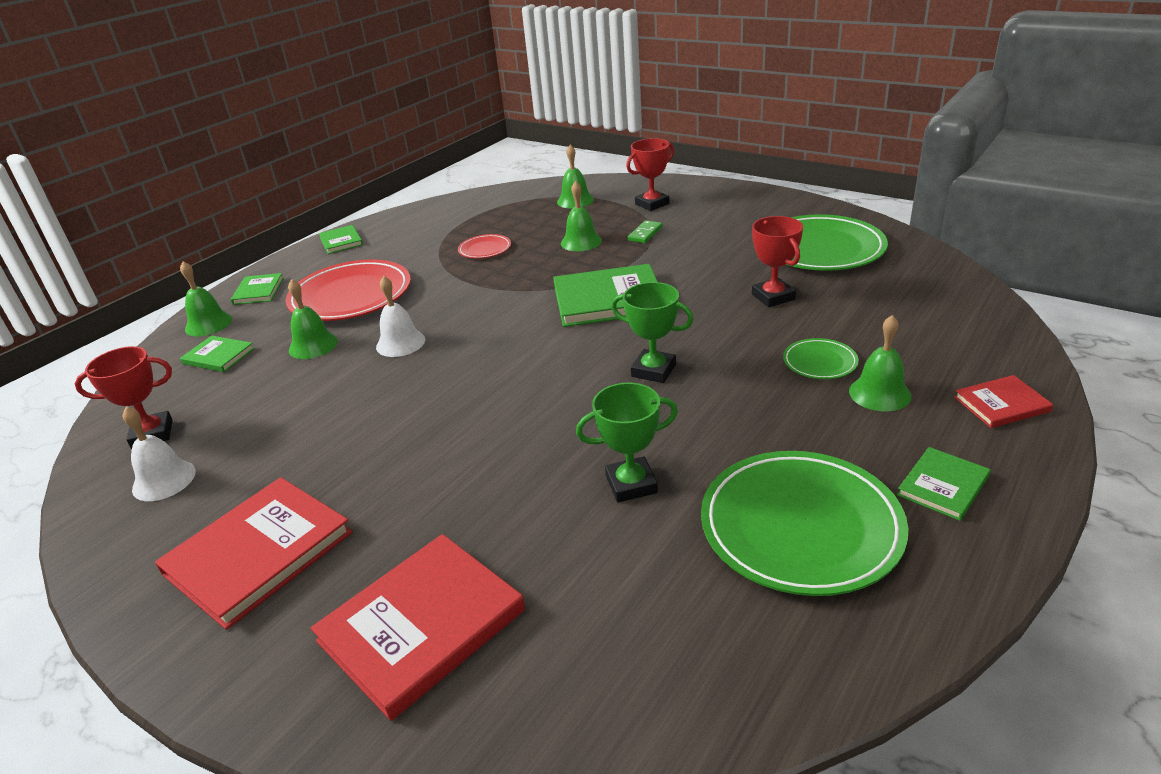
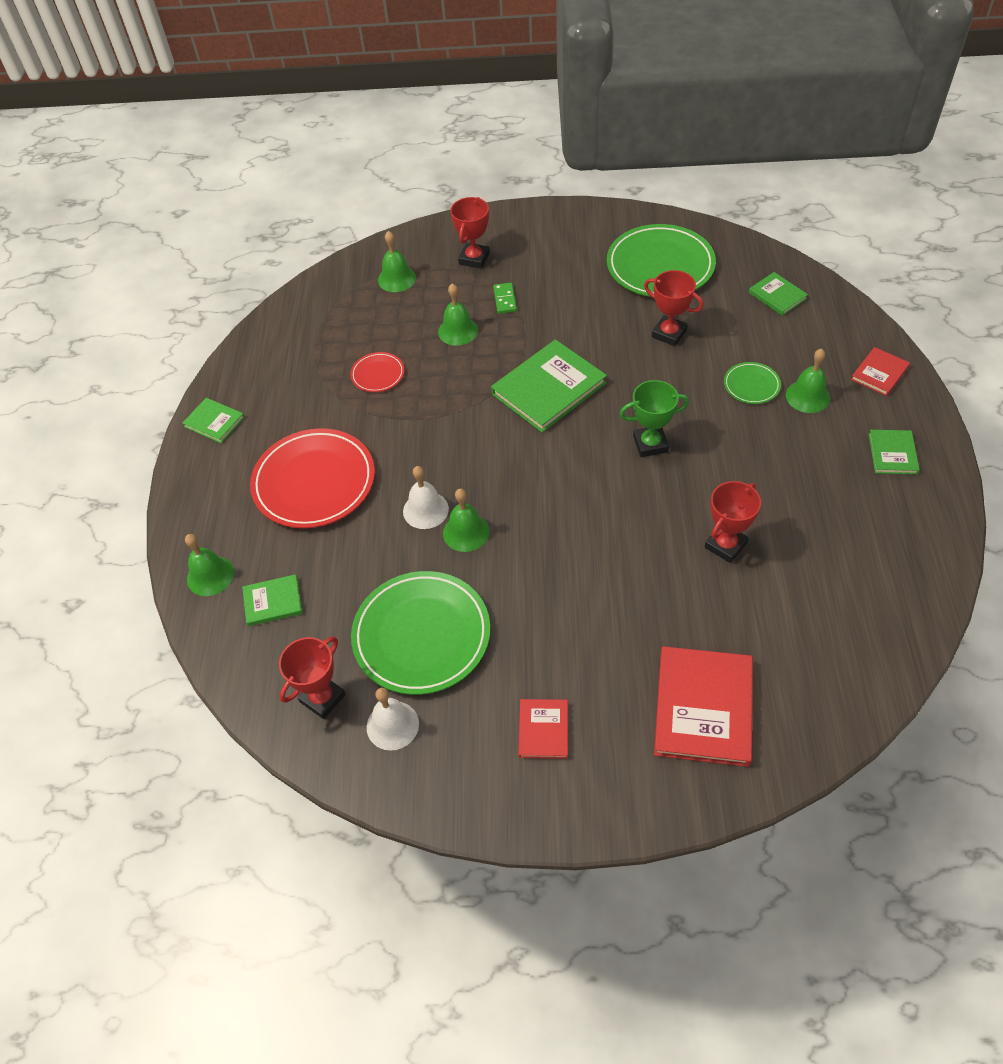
camera: 35 degrees left, 20 degrees up
(258, 291) = (209, 517): green book -> green book (777, 295)
(258, 553) = (543, 730): red book -> red book, size x0.52
(313, 345) = (349, 549): green bell -> green bell (466, 532)
(631, 484) = (725, 545): green trophy -> red trophy
(800, 526) = (843, 523): green plate -> green plate (421, 635)

